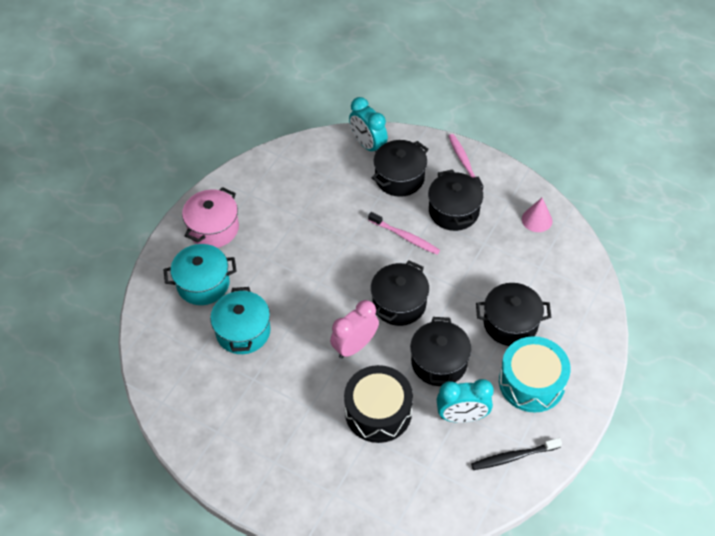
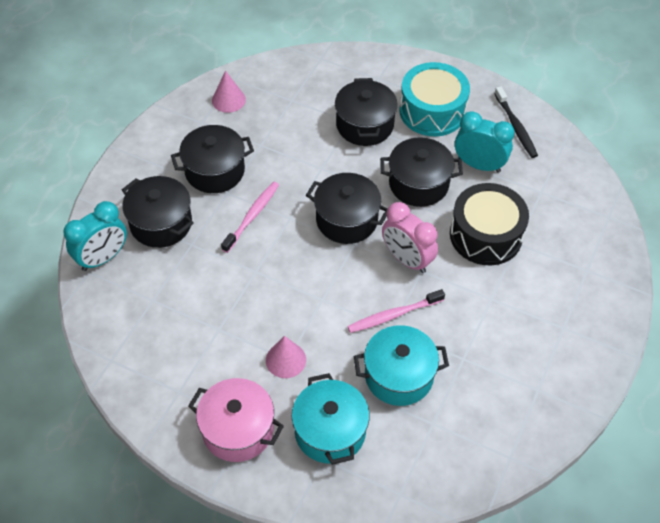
camera: 95 degrees left, 0 degrees up
(267, 257) = (285, 360): none -> pink cone
(462, 416) = (479, 165): turquoise clock -> turquoise clock turned 60 degrees counterclockwise
(464, 162) = (141, 161): pink toothbrush -> pink toothbrush (394, 315)

